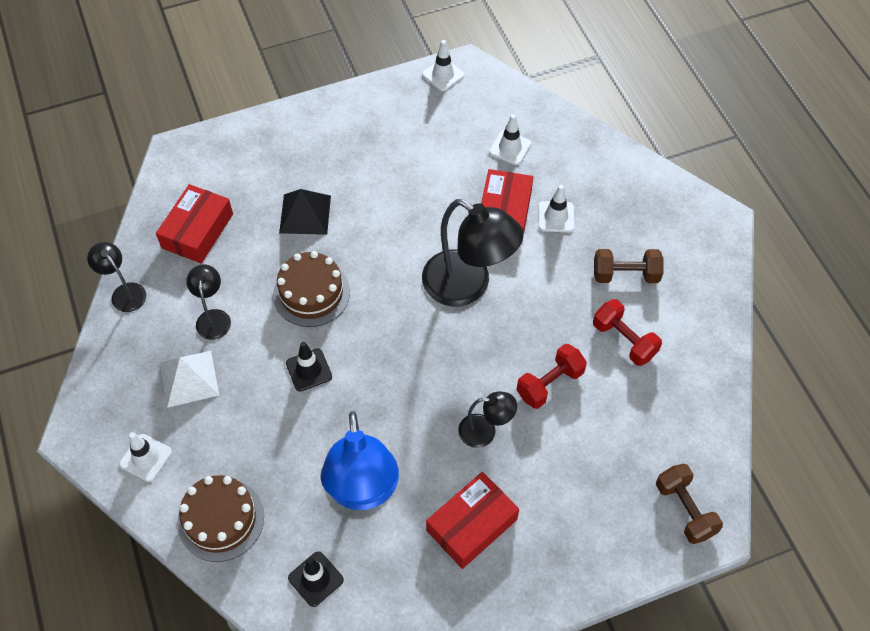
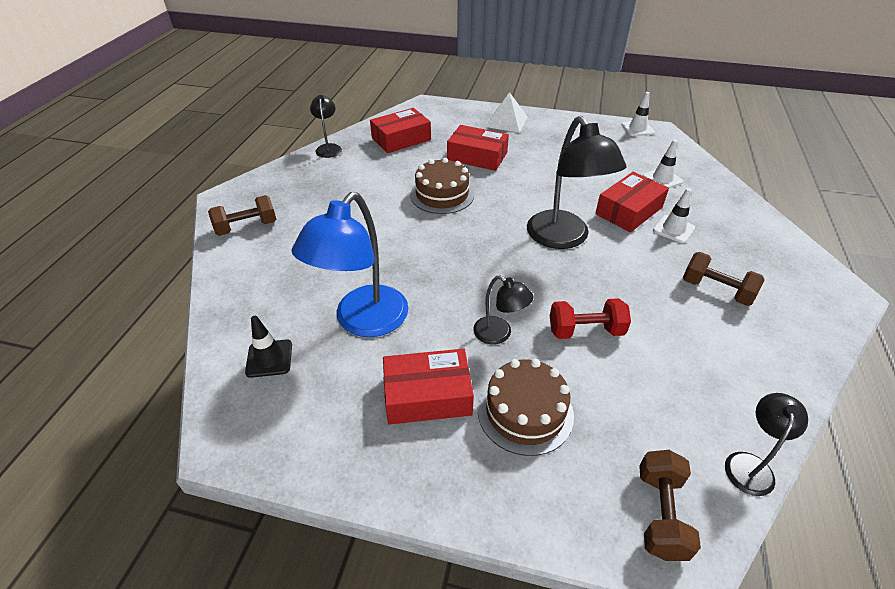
camera: 35 degrees right, 15 degrees down
(146, 458) = (246, 227): white traffic cone -> brown dumbbell
(189, 378) = (318, 201): white pyramid -> white pyramid (506, 121)
(213, 317) = (366, 179): black lamp -> black lamp (750, 464)
(221, 519) = (250, 284): brown cake -> brown cake (525, 412)
(305, 214) = (477, 156): black pyramid -> red box
(309, 370) = (398, 232): black traffic cone -> none
(624, 340) = (683, 334): red dumbbell -> none

